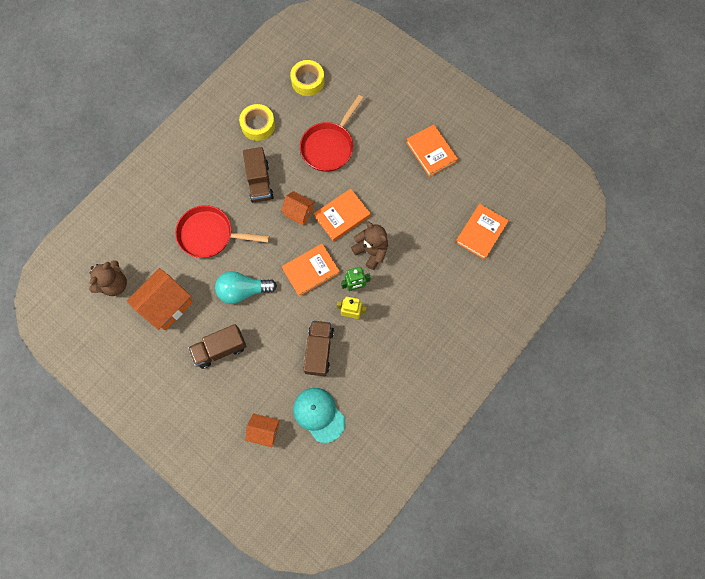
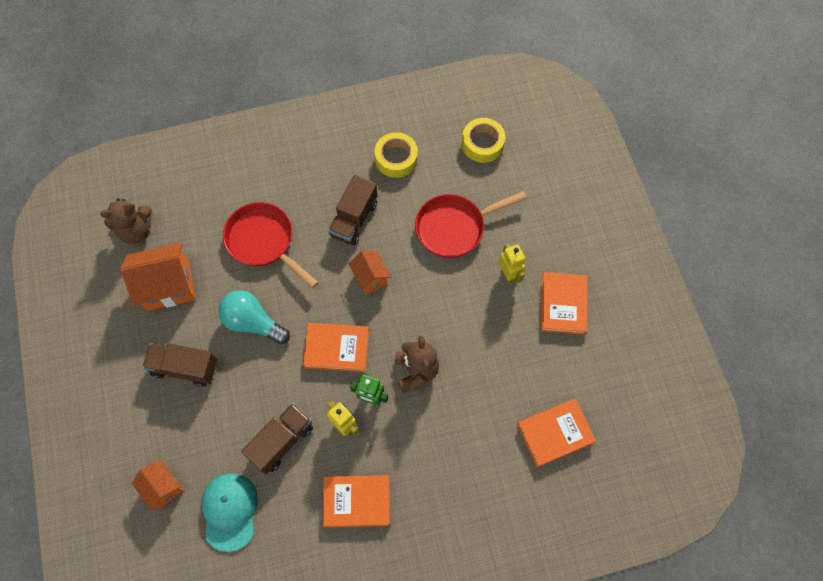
camera: 35 degrees right, 5 degrees down
(342, 216) = (413, 311): orange book -> orange book (356, 501)
(385, 155) = (508, 274): none -> yellow robot

